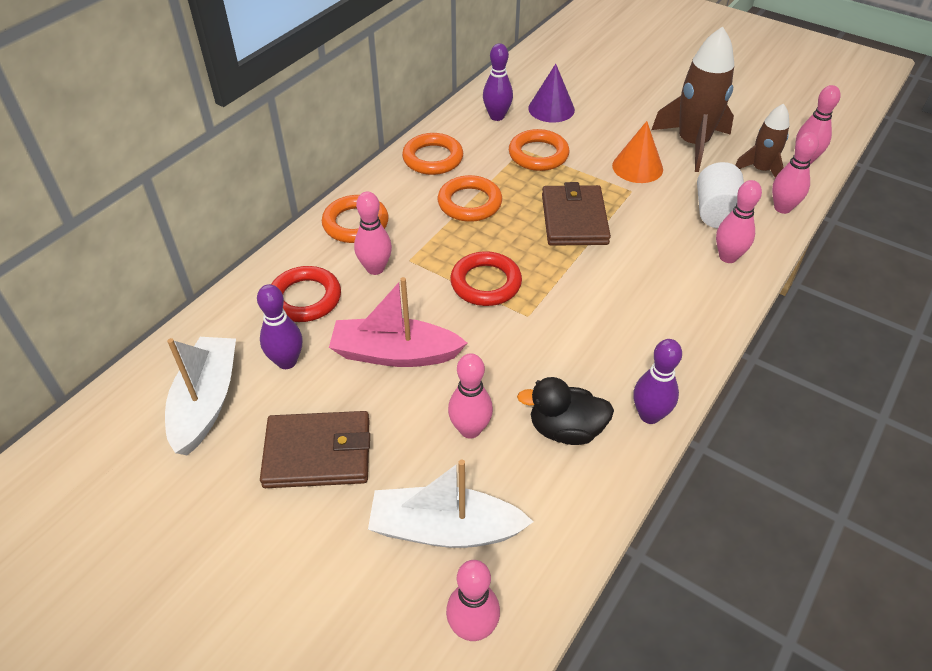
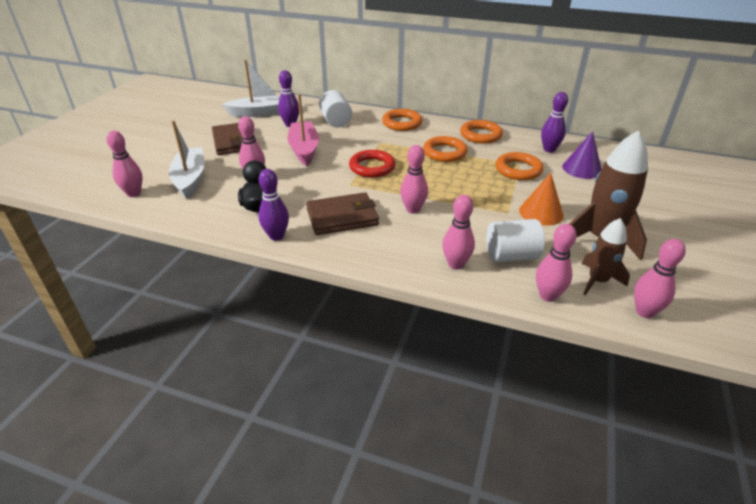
camera: 75 degrees right, 10 degrees down
(305, 298) = (336, 121): red ring -> white cylinder
(375, 268) = (367, 134): pink bowling pin -> pink bowling pin (413, 209)
(574, 219) = (455, 191): brown wallet -> brown wallet (342, 217)

